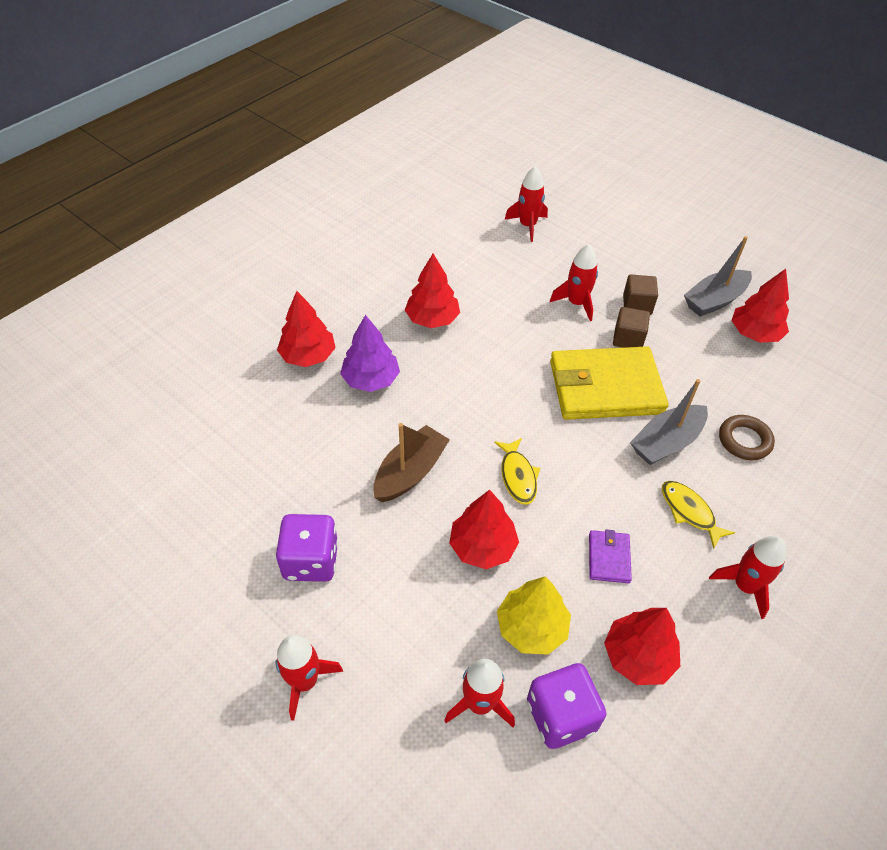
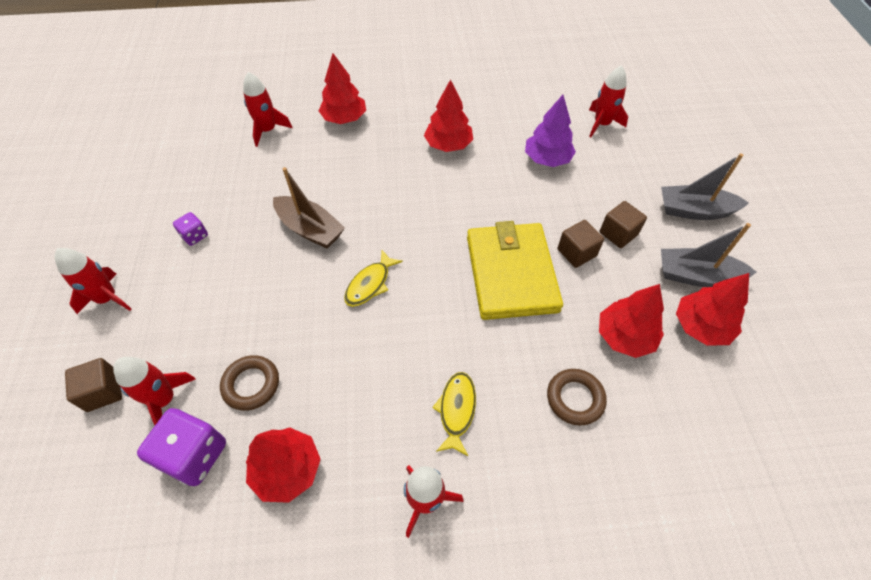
camera: 45 degrees right, 5 degrees up
(311, 561) = (195, 236): purple dice -> purple dice, size x0.53
(371, 379) = (361, 157): purple tree -> purple tree (547, 159)
(410, 472) = (310, 229): brown boat -> brown boat turned 45 degrees clockwise
(418, 750) = (103, 391): none -> brown cube
(482, 546) = (290, 309): red tree -> red tree (624, 336)
(531, 627) = (251, 384): yellow tree -> brown ring
(576, 303) = (568, 200): red rocket -> red rocket (268, 130)
(605, 387) = (511, 273): yellow wallet -> yellow wallet turned 45 degrees clockwise
(609, 558) = (356, 388): purple wallet -> none
(666, 442) = (506, 347): grey boat -> grey boat (694, 211)

